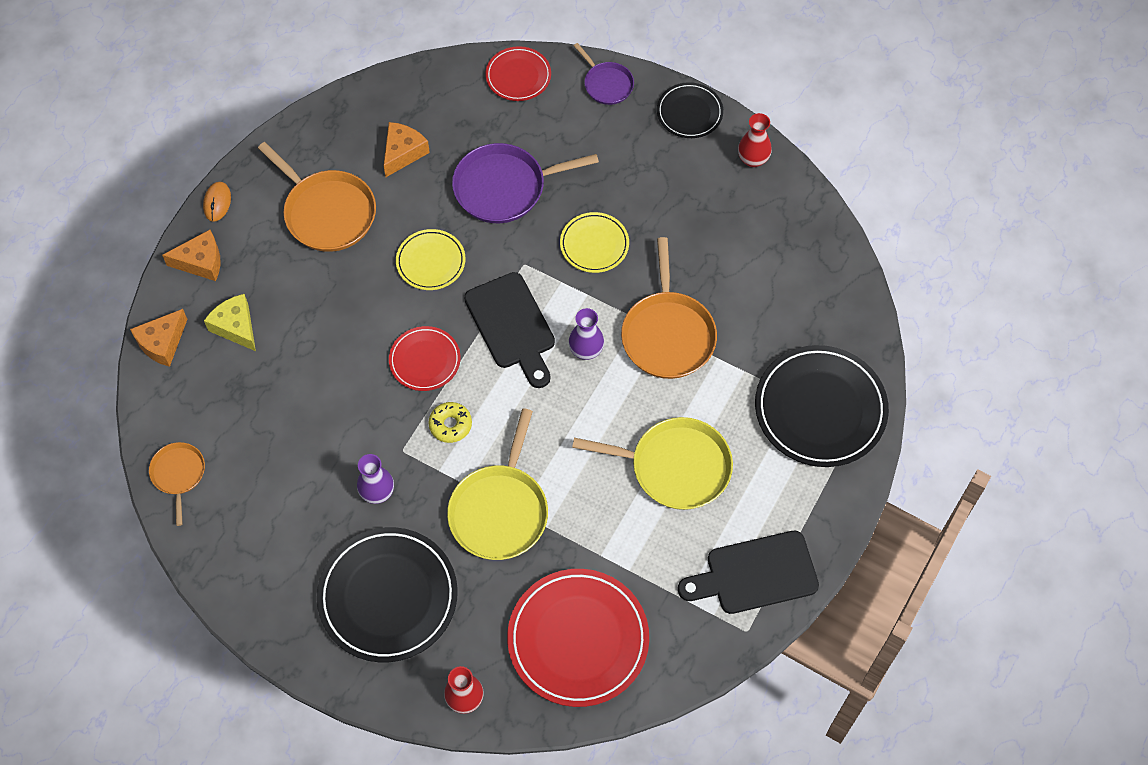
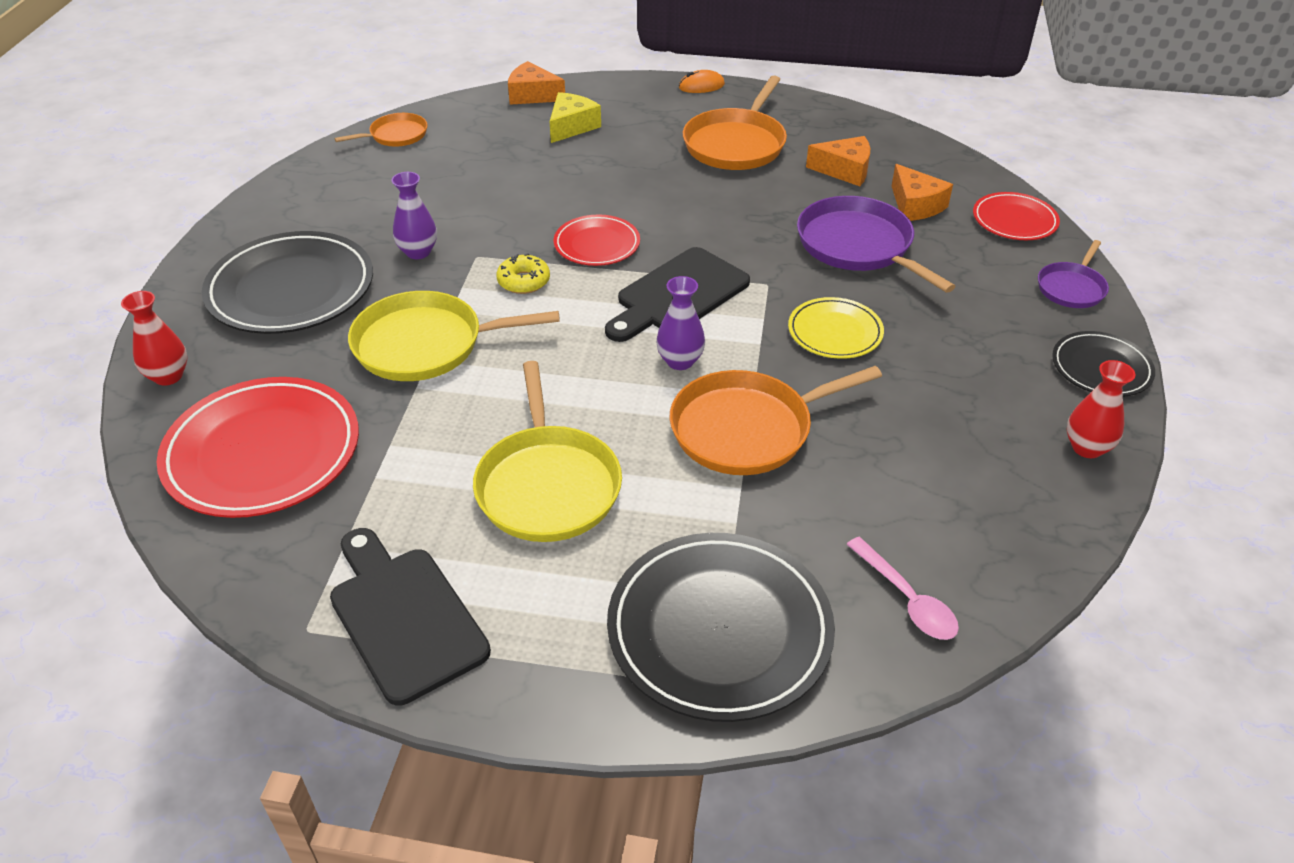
camera: 70 degrees right, 20 degrees down
(201, 262) = (631, 93): orange cheese -> orange cheese (915, 205)
(431, 262) = (723, 219): yellow plate -> none
(830, 307) = (907, 599): none -> pink spoon

